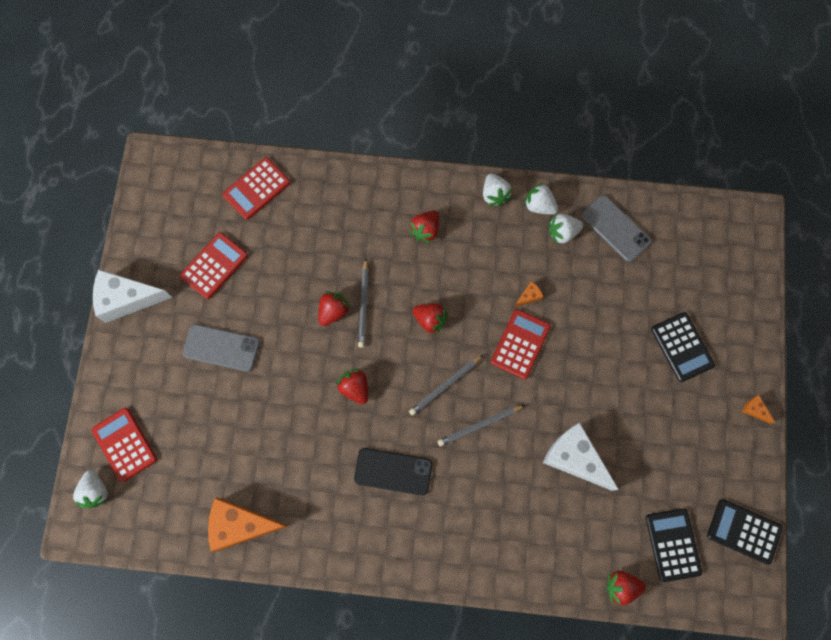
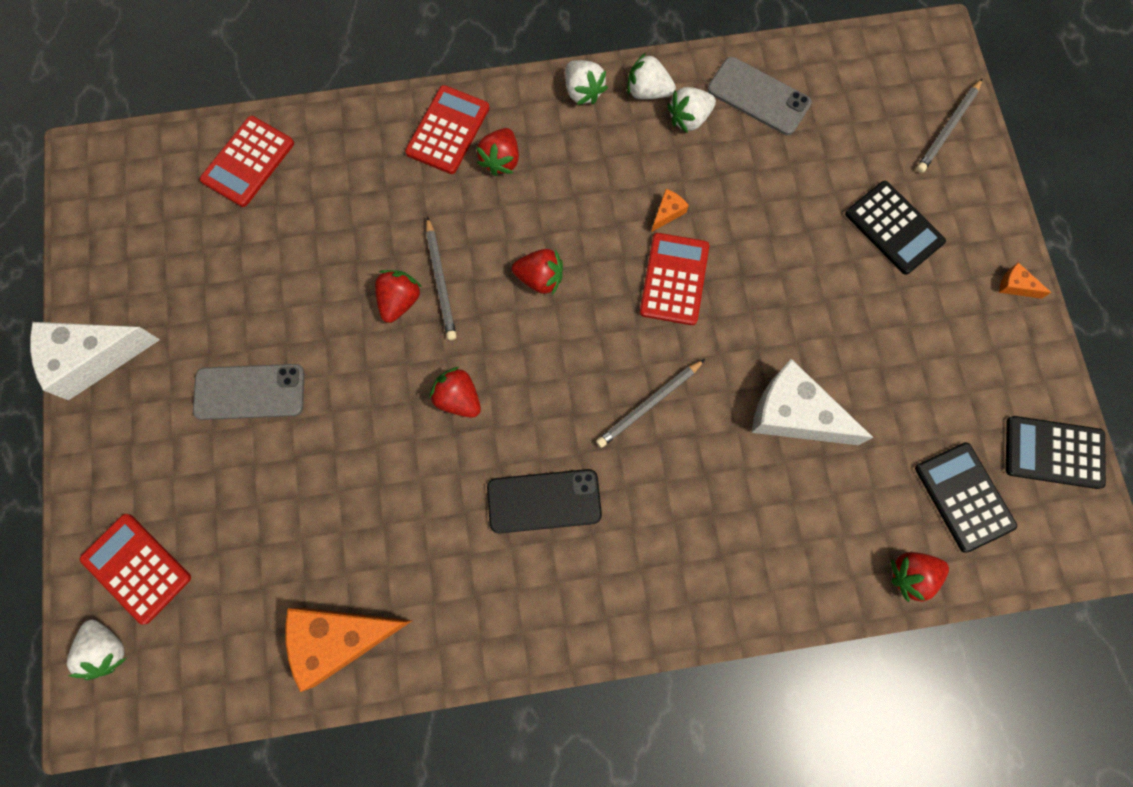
camera: 15 degrees left, 0 degrees up
(214, 266) = (212, 281): red calculator -> red calculator (448, 130)
(445, 385) = (585, 362): grey pencil -> grey pencil (947, 128)

